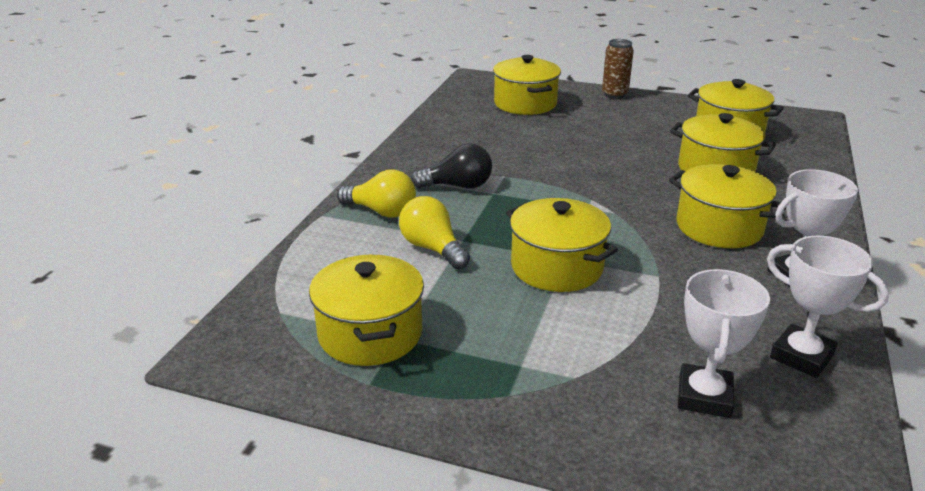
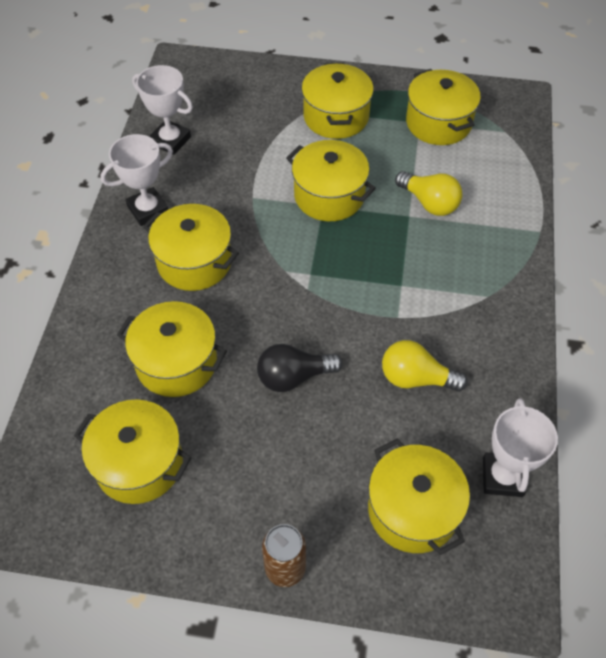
camera: 170 degrees right, 25 degrees up
(381, 211) = (491, 243): yellow light bulb -> yellow light bulb (416, 378)
(457, 186) = (439, 292): black light bulb -> black light bulb (294, 377)
(529, 361) = (336, 117): none -> yellow pot
(704, 396) = (235, 108): white trophy -> white trophy (502, 477)

